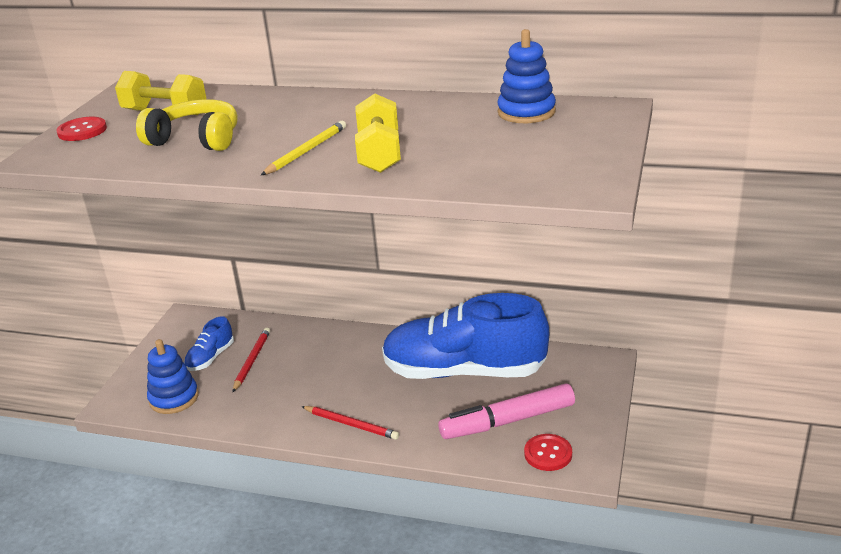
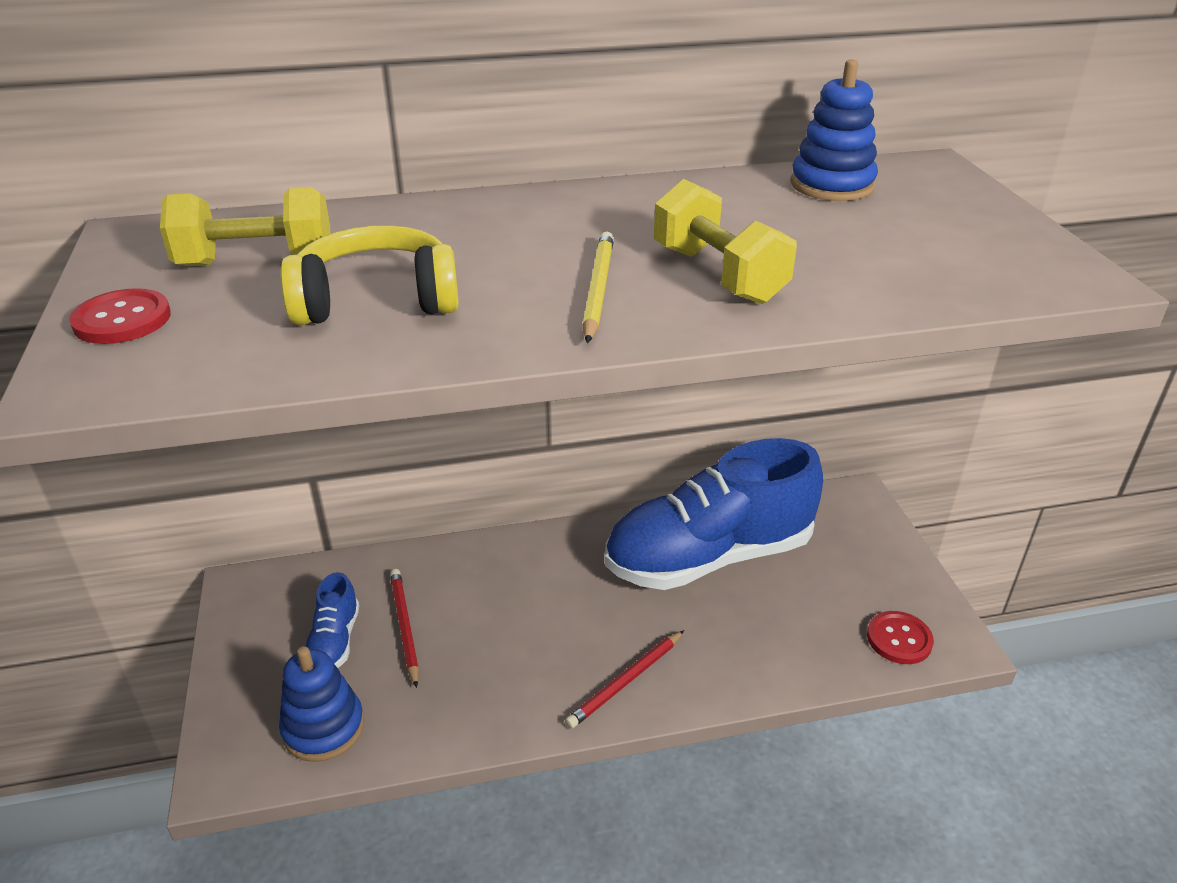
camera: 30 degrees left, 5 degrees up
(351, 424) = (626, 681): red pencil -> red pencil turned 135 degrees clockwise
(508, 421) = (817, 609): pink marker -> none

